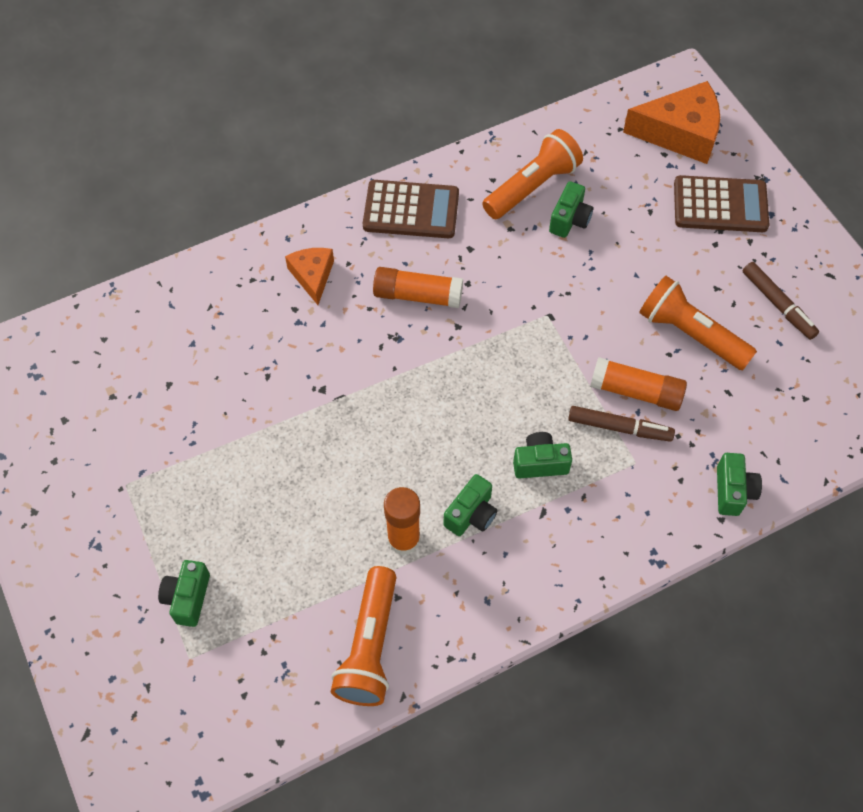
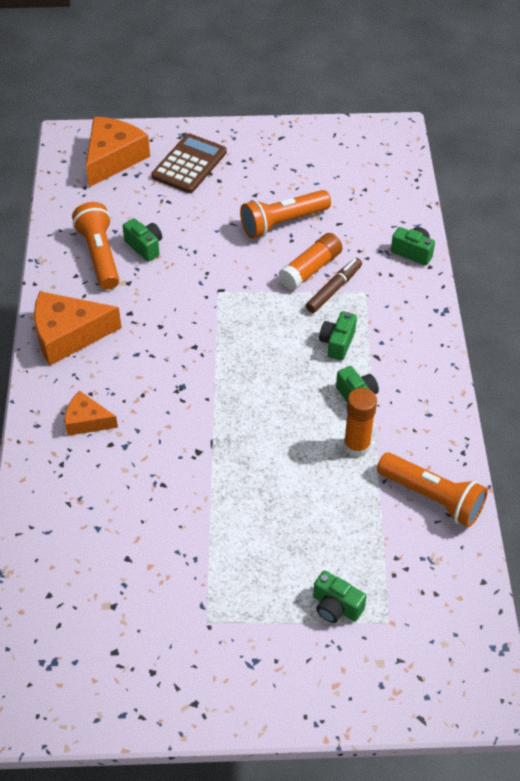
camera: 65 degrees left, 10 degrees down
(411, 210) = (68, 335): brown calculator -> orange cheese
(418, 295) = (151, 360): orange glue stick -> none
(777, 304) = (287, 171): brown marker -> none

